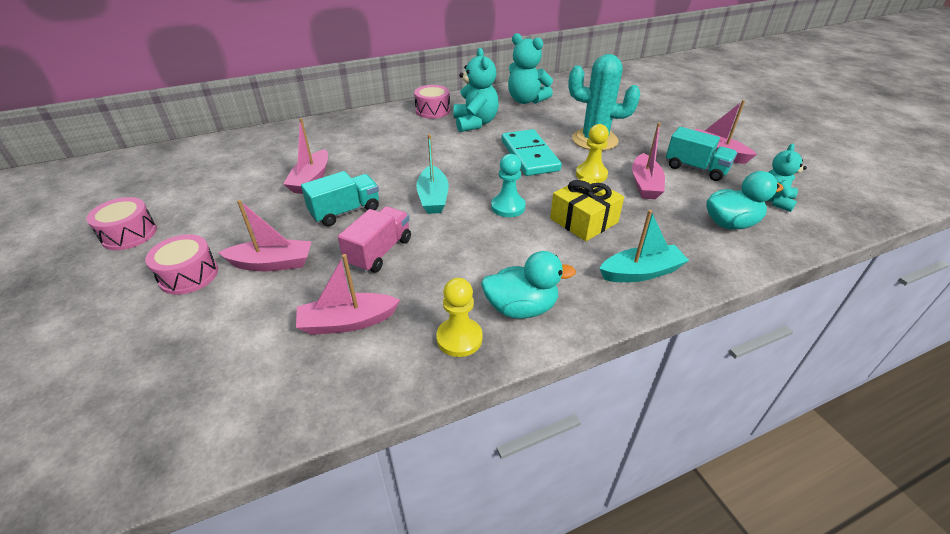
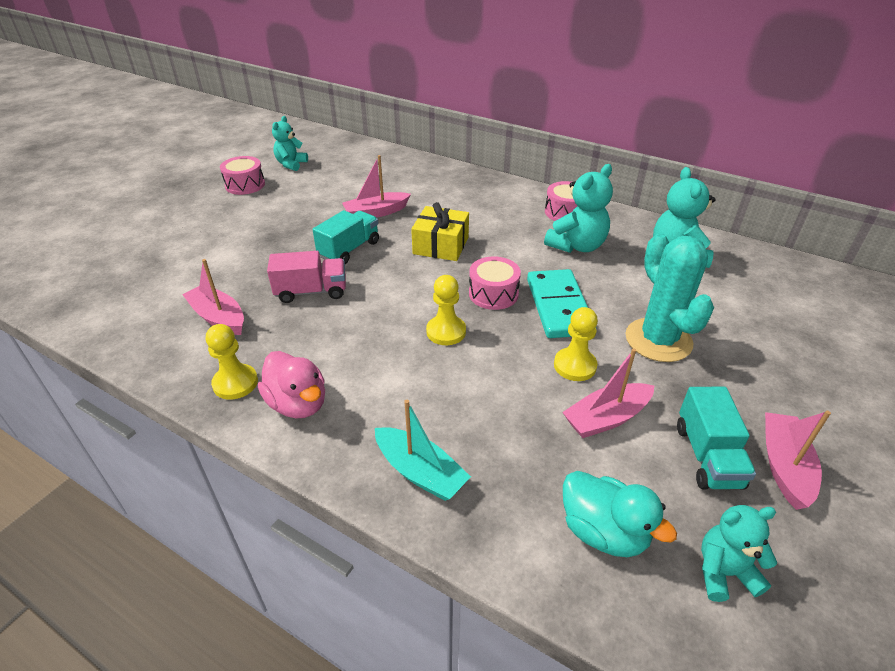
camera: 55 degrees right, 0 degrees up
(144, 194) = (291, 164): none -> turquoise teddy bear
(189, 275) = (221, 228): pink drum -> pink drum (493, 294)
(272, 263) = (258, 252): pink boat -> none
(345, 211) = (349, 249): turquoise truck -> turquoise truck turned 75 degrees counterclockwise
(433, 198) = (414, 282): turquoise boat -> none
(508, 207) = (446, 332): turquoise pawn -> yellow pawn
(521, 308) = (298, 404): turquoise duck -> pink duck
(529, 155) = (559, 306): turquoise domino -> turquoise domino turned 45 degrees counterclockwise
(583, 220) = (475, 393): yellow gift -> yellow gift (441, 245)

